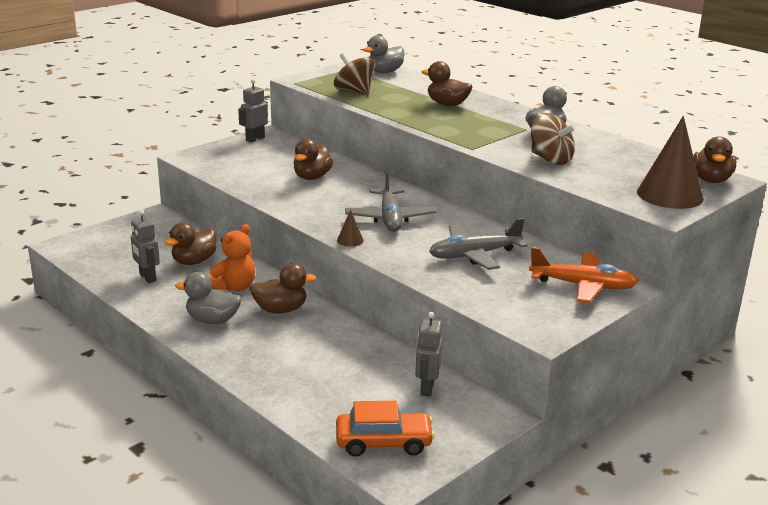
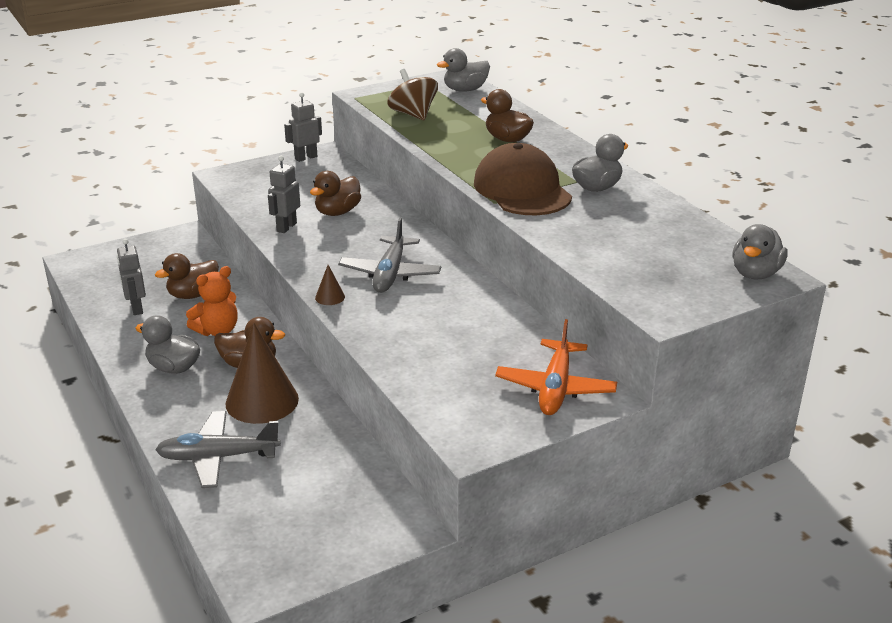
camera: 15 degrees right, 5 degrees up
(383, 442) = (267, 541): orange car -> none
(426, 388) = (350, 482): grey robot -> grey robot (286, 227)
(474, 255) = (454, 332): grey plane -> grey plane (217, 457)
(487, 138) = (522, 190): none -> brown cap
(550, 159) = (576, 226): brown spinning top -> none
(583, 286) = (555, 388): orange plane -> orange plane turned 75 degrees clockwise
(670, 195) = (688, 289): brown cone -> brown cone (262, 401)
(711, 180) = (755, 274): brown duck -> grey duck

